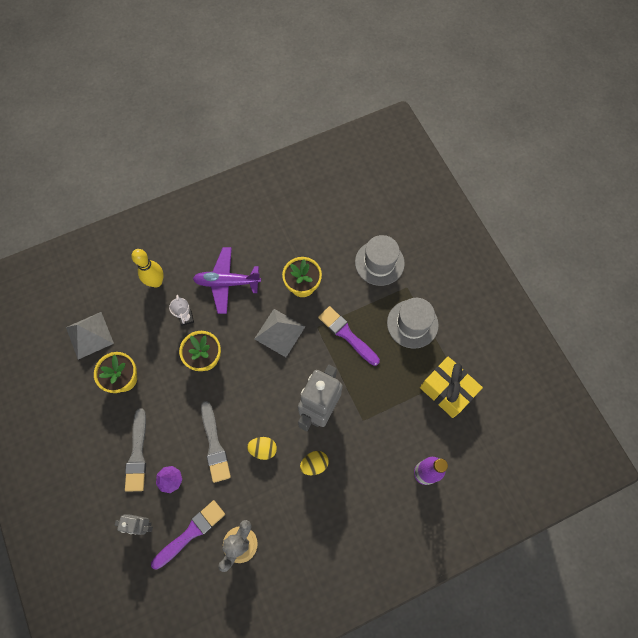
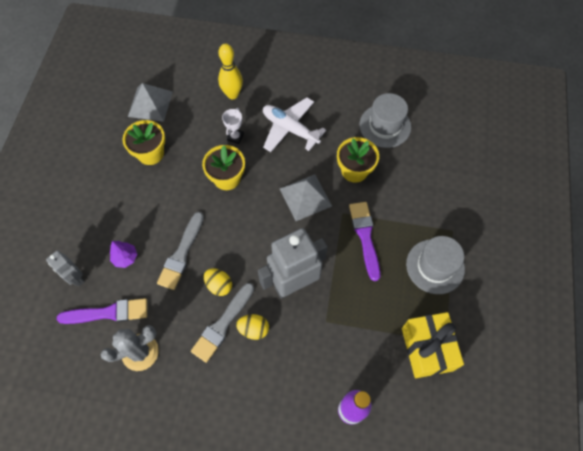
camera: 35 degrees right, 5 degrees down
(137, 454) = (116, 219): grey brush -> grey brush (222, 324)
(227, 282) = (290, 129): purple plane -> white plane
(379, 263) = (440, 193): grey hat -> grey hat (385, 126)

